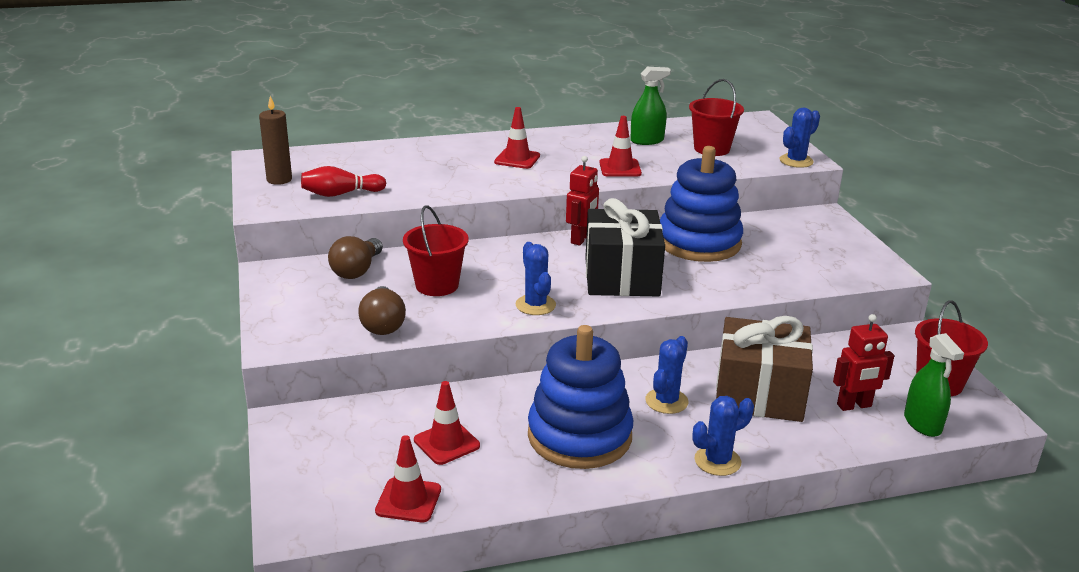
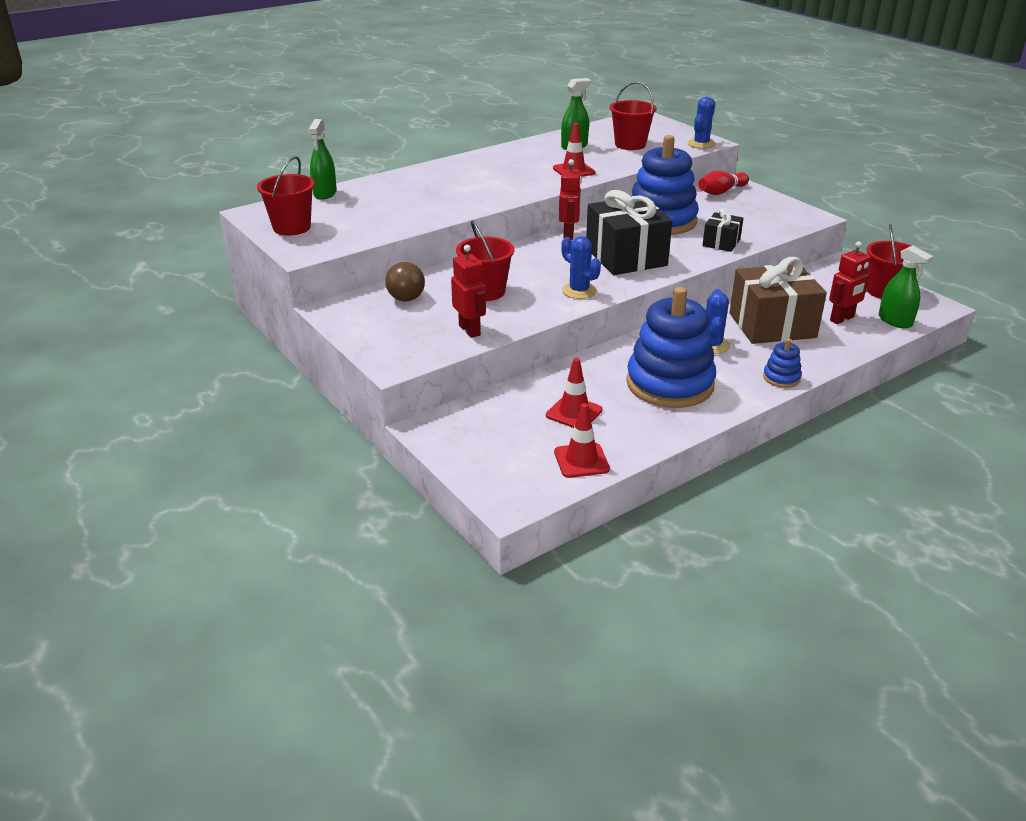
camera: 20 degrees left, 5 degrees up
(279, 180) = (292, 227): brown candle -> red bucket
(341, 194) = (360, 230): red bowling pin -> red bowling pin (721, 192)
(344, 150) = (325, 193): none -> green spray bottle
(383, 324) = (470, 330): brown light bulb -> red robot
(517, 159) = (483, 177): red traffic cone -> none
(717, 461) = (781, 378): blue cactus -> blue stacking toy
(747, 282) = (721, 243): none -> black gift

